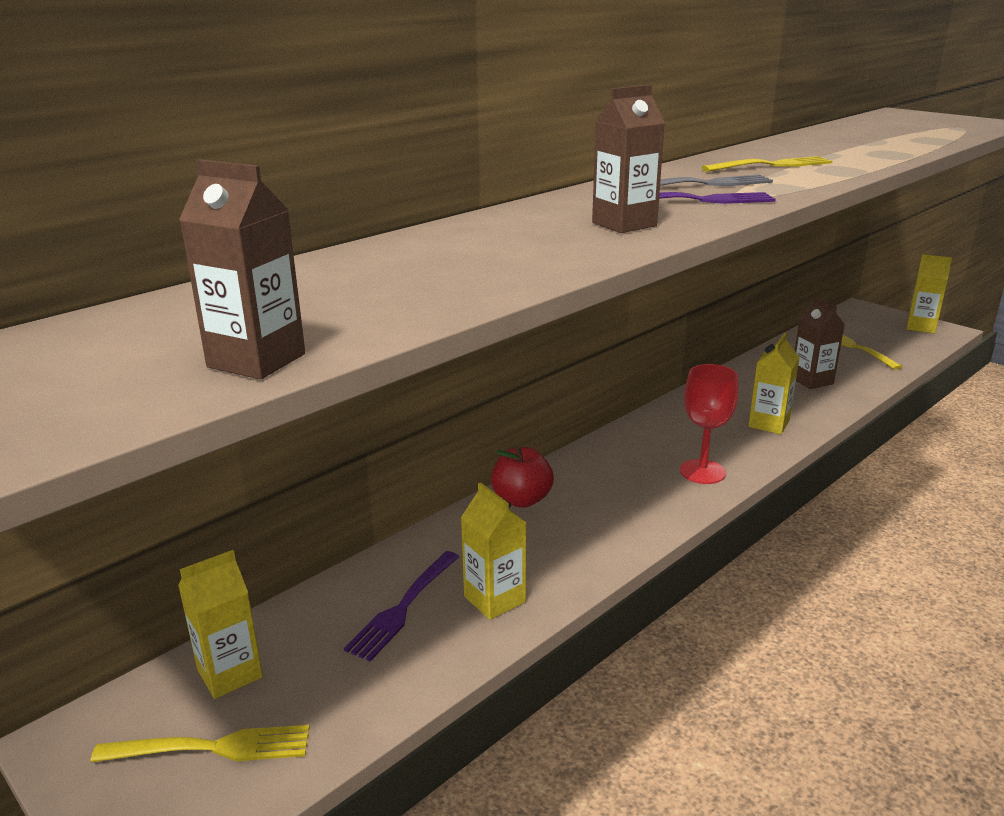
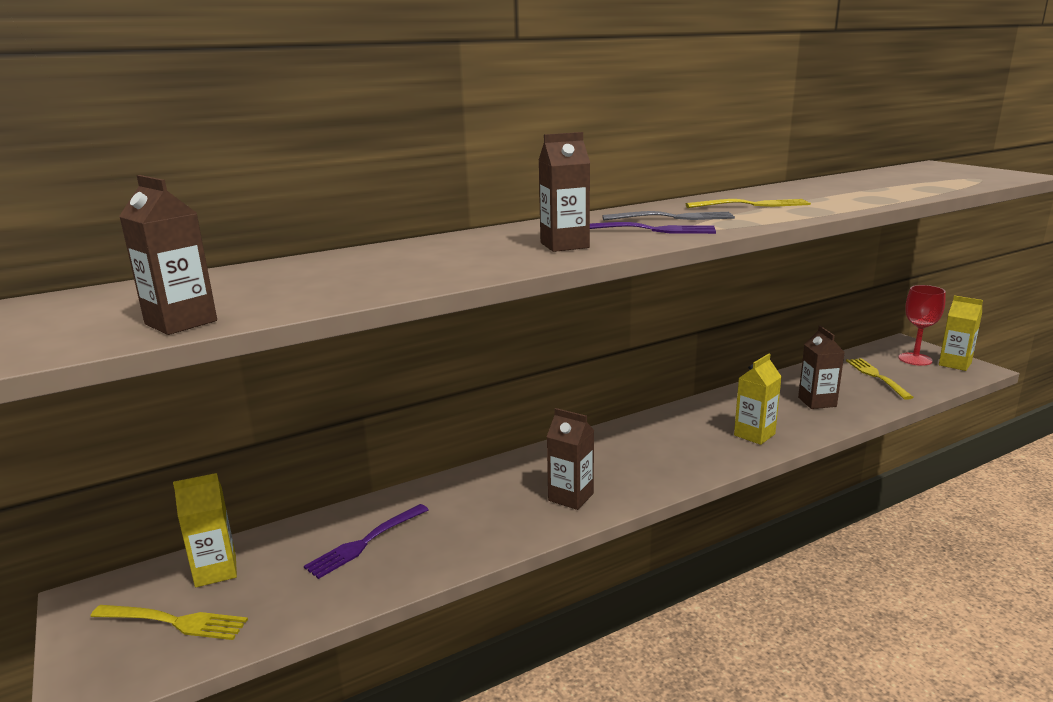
camera: 15 degrees right, 5 degrees down
(494, 599) = (438, 546): yellow carton -> none
(522, 500) = (504, 472): red apple -> none
(613, 519) = (571, 497): none -> brown carton
(702, 472) = (670, 468): red goblet -> red goblet (915, 359)

